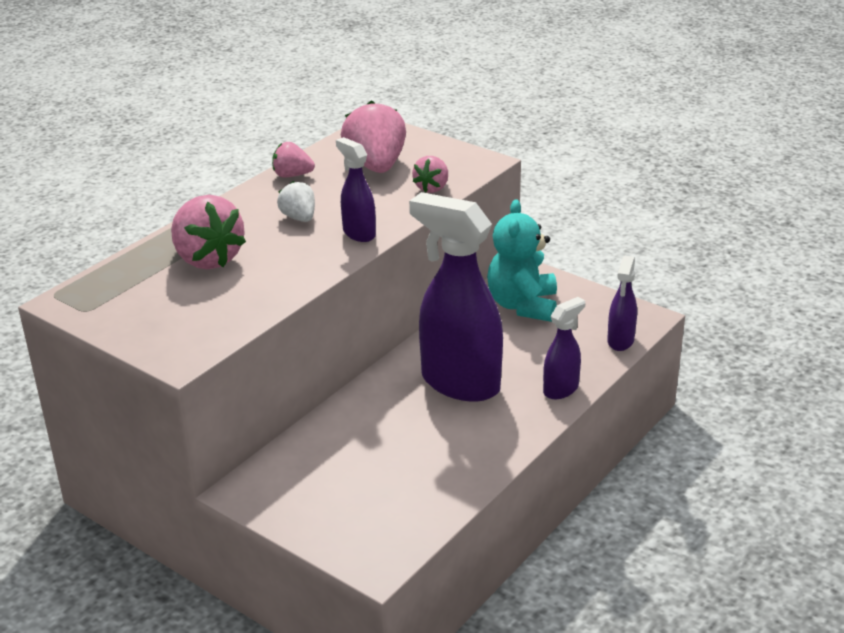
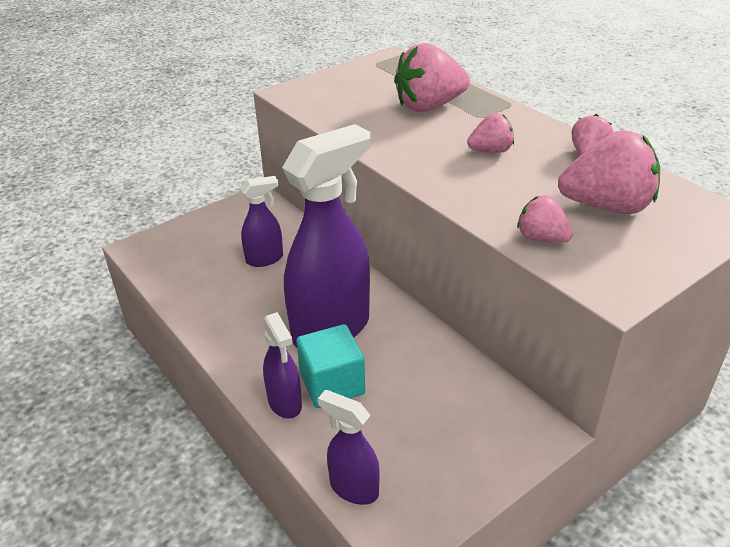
camera: 105 degrees right, 5 degrees up
(299, 218) = (490, 151): white strawberry -> pink strawberry
(358, 233) = (447, 179): purple spray bottle -> purple spray bottle (265, 259)
(523, 305) = (461, 411): turquoise teddy bear -> none
(527, 369) = (332, 384): none -> turquoise cube

